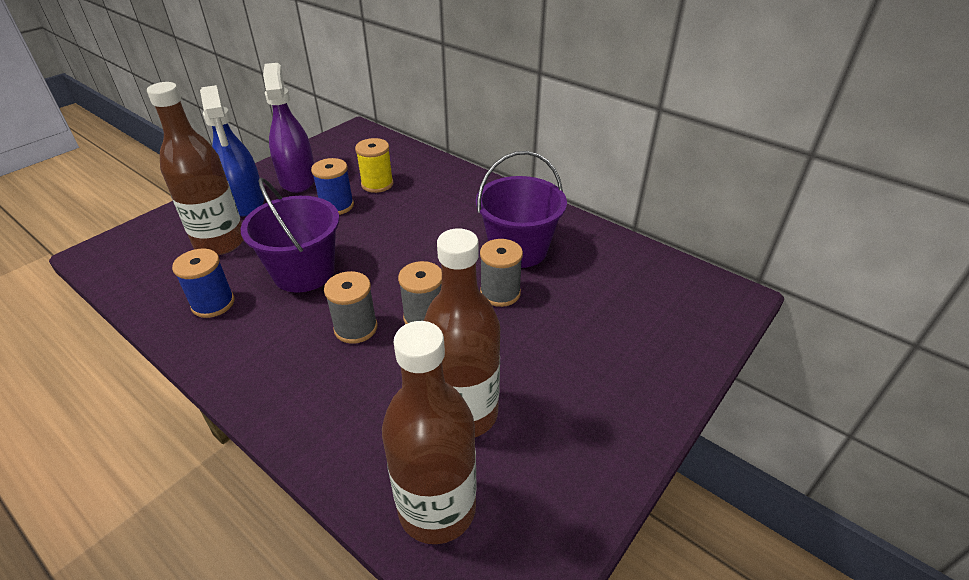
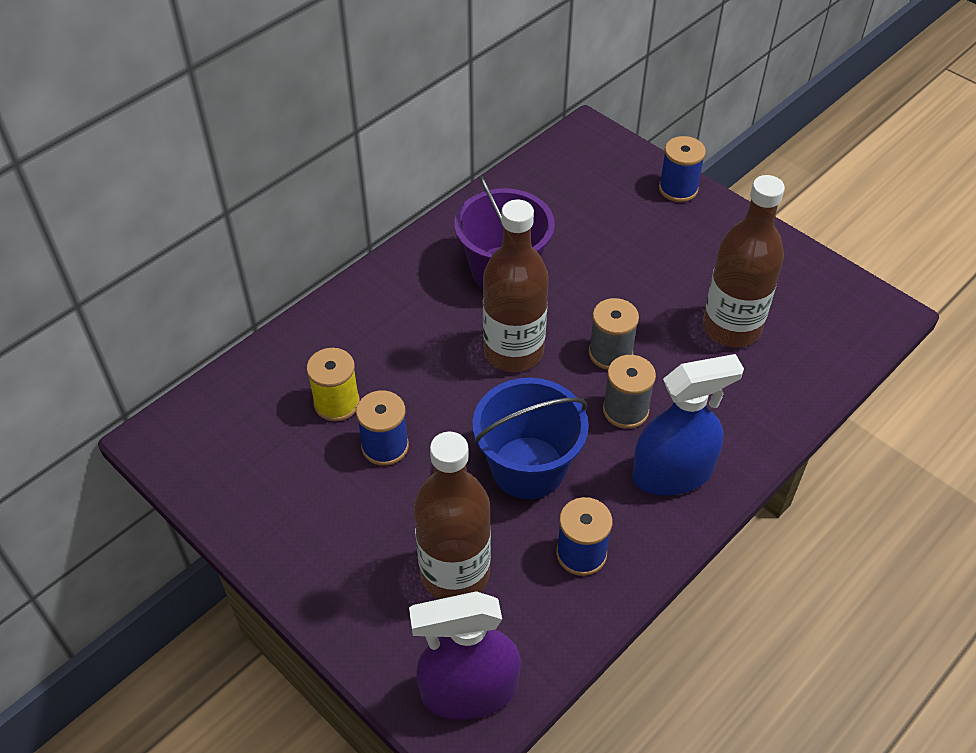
camera: 85 degrees left, 10 degrees up
(245, 202) = (354, 562): blue spray bottle -> blue spray bottle (672, 473)
(298, 179) = (301, 502): purple spray bottle -> purple spray bottle (469, 690)
(304, 272) = (528, 467): purple bucket -> blue bucket
(437, 509) = (822, 347): brown bottle -> brown bottle (513, 351)
(500, 293) = (576, 292): grey spool -> none
(676, 369) = (678, 189): none -> blue spool

